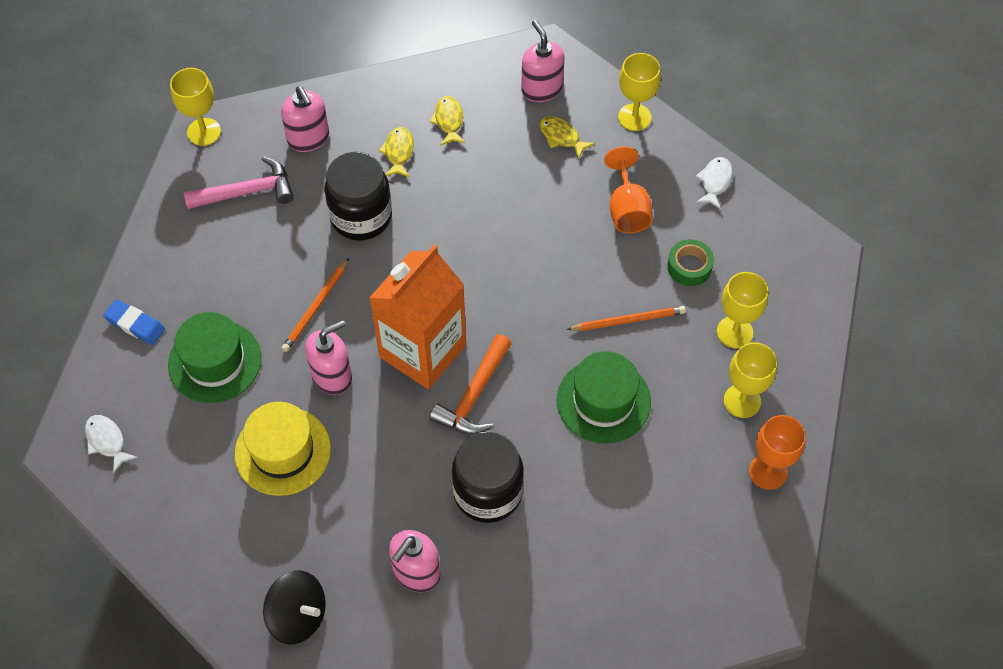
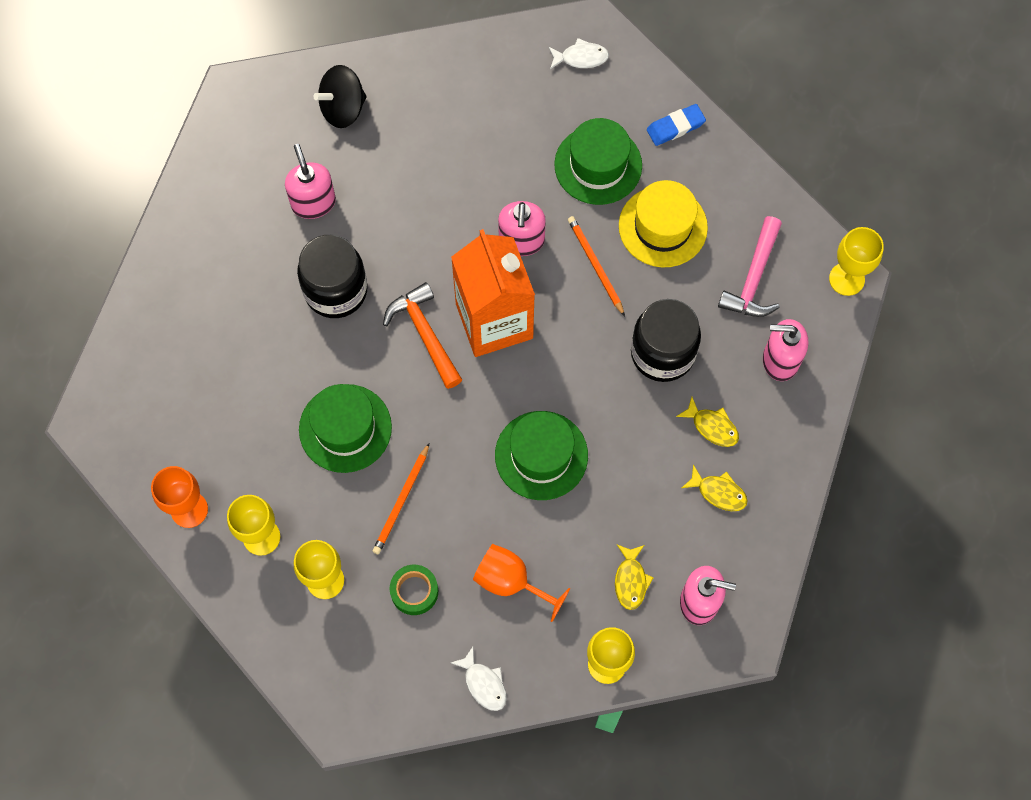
camera: 125 degrees right, 10 degrees up
(283, 451) = (481, 170): yellow hat -> yellow hat (663, 226)
(512, 248) = (541, 455): none -> green hat
(561, 137) = (630, 580): yellow fish -> yellow fish turned 105 degrees clockwise

